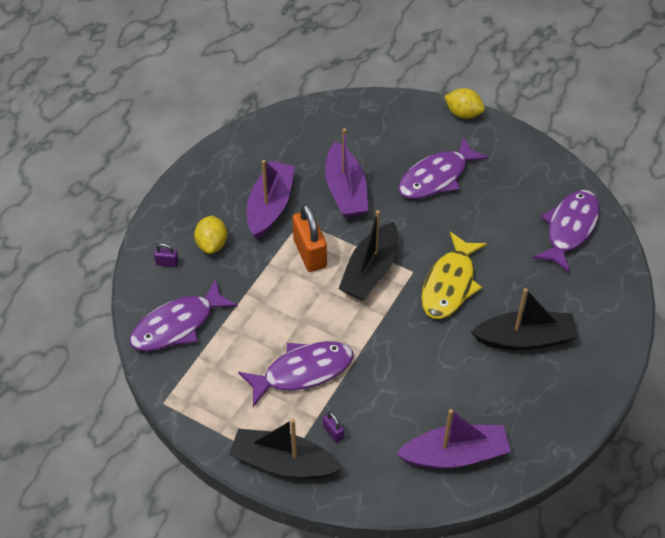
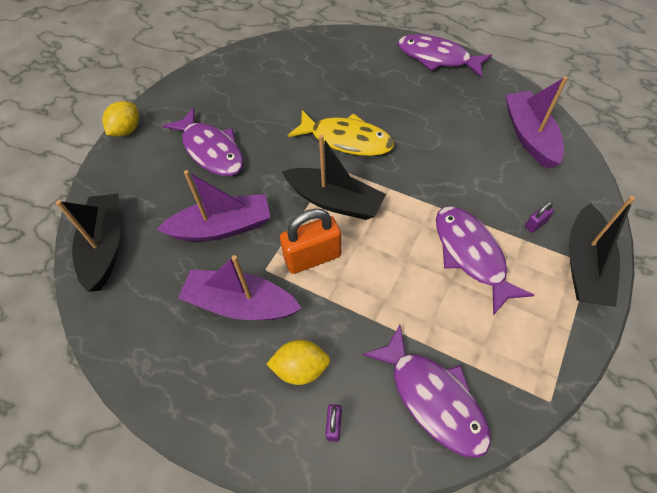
camera: 90 degrees left, 5 degrees up
(525, 338) = (400, 92): black boat -> black boat (105, 246)
(569, 229) = (280, 63): purple fish -> purple fish (437, 58)

